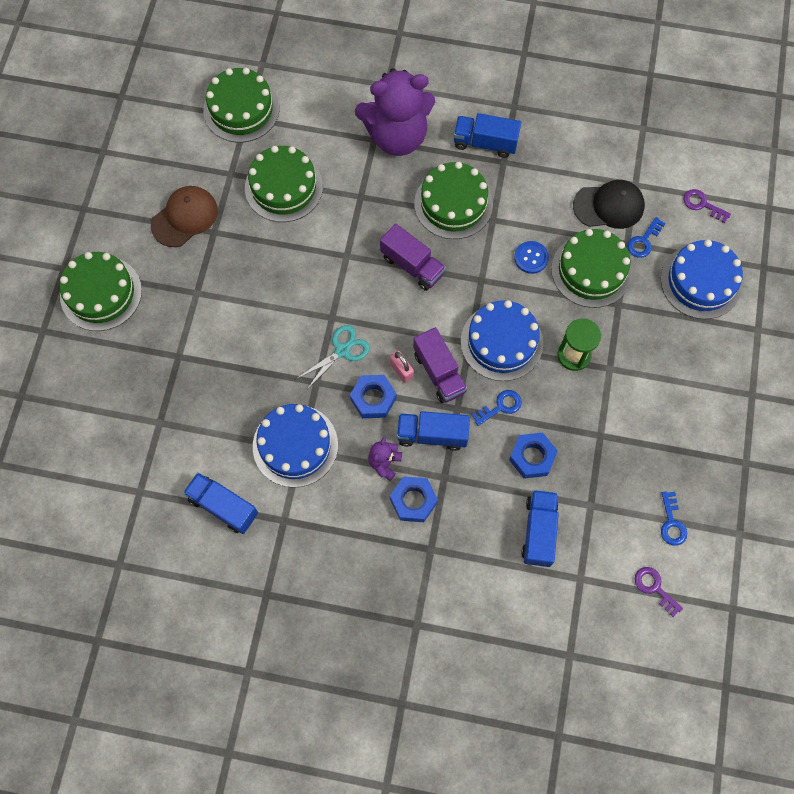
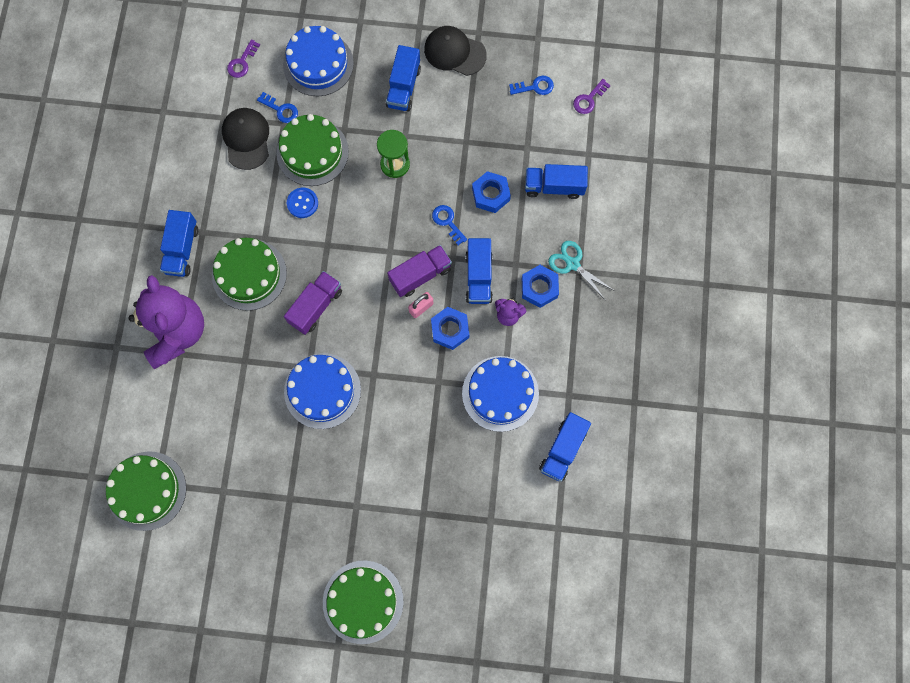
camera: 95 degrees left, 5 degrees up
(185, 217) = (275, 530): brown cap -> none
(283, 187) = (237, 436): green cake -> none
(342, 350) = (405, 361): turquoise scissors -> turquoise scissors (572, 264)
(501, 342) = (387, 224): blue cake -> blue cake (322, 391)
(671, 371) = (404, 87): none -> blue truck
(718, 432) = (454, 52): none -> black cap

